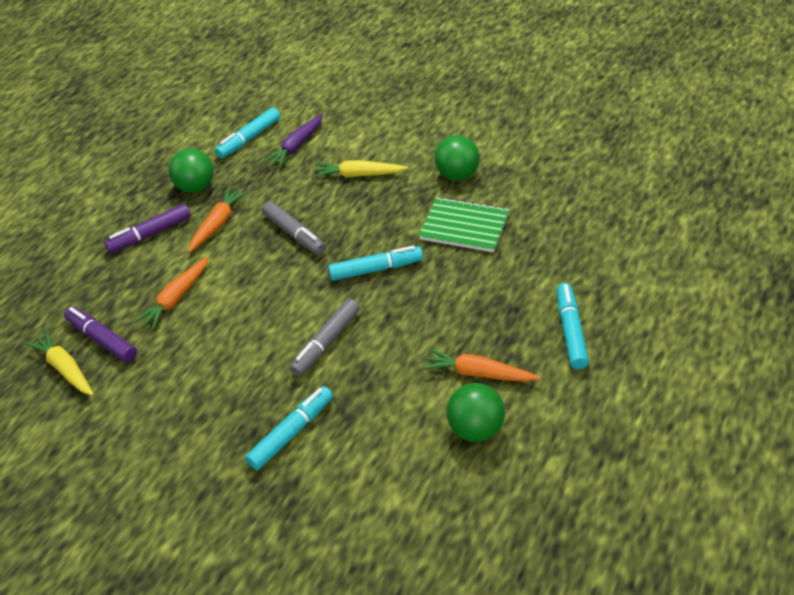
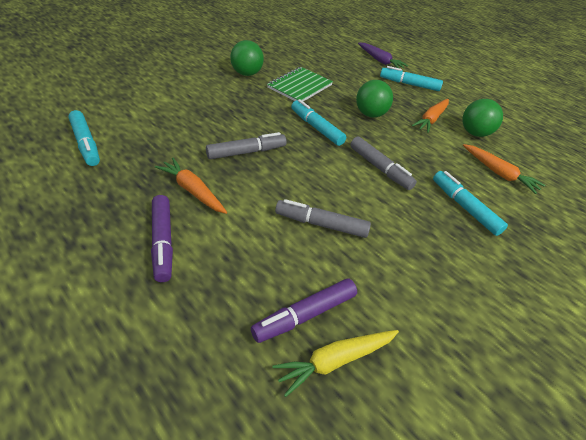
camera: 80 degrees left, 0 degrees up
(176, 298) = (278, 241): orange carrot -> orange carrot (498, 173)
(196, 187) = (120, 192): green ball -> green ball (370, 114)
(210, 320) = (321, 224): none -> grey marker
(297, 146) = (132, 123): purple carrot -> purple carrot (380, 61)
(359, 175) = (205, 106): yellow carrot -> none
(376, 269) = (316, 128): turquoise marker -> turquoise marker turned 45 degrees counterclockwise

